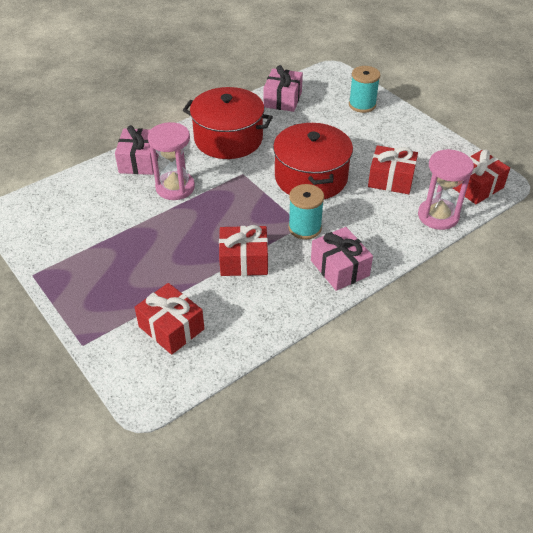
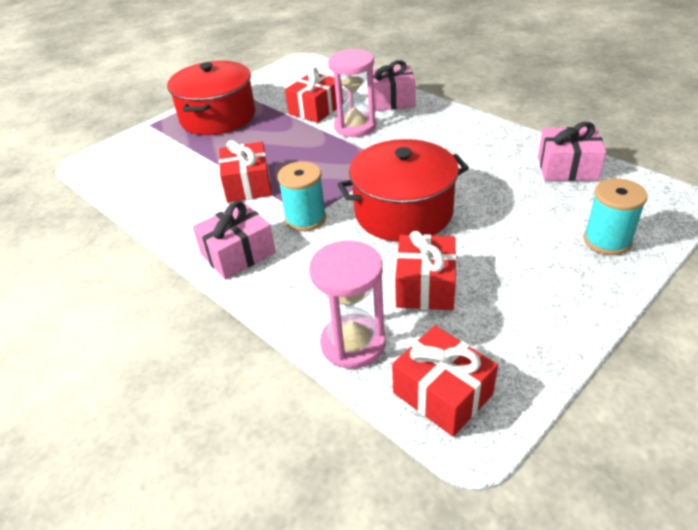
camera: 85 degrees right, 5 degrees down
(171, 328) = (161, 160): red gift -> red gift (316, 109)
(228, 139) = (455, 142): red pot -> red pot (218, 117)

